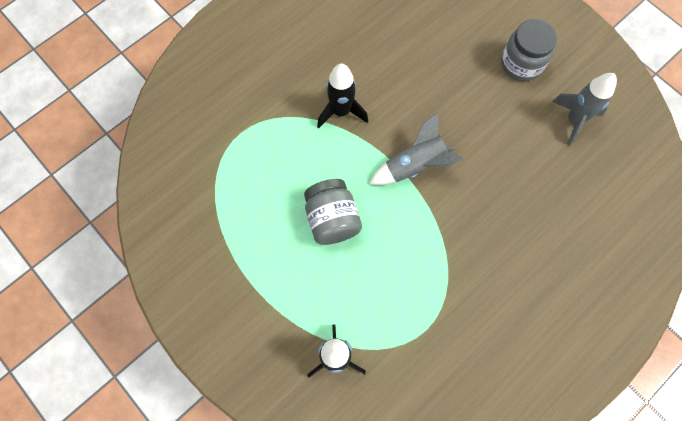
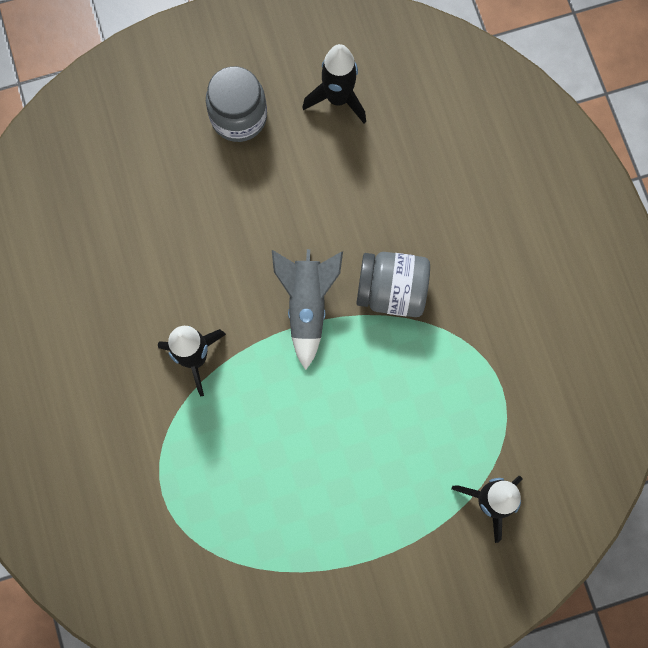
camera: 65 degrees left, 5 degrees up
(332, 219) = (328, 432): grey jar -> grey jar (391, 291)
(574, 120) = (338, 99): grey rocket -> black rocket

